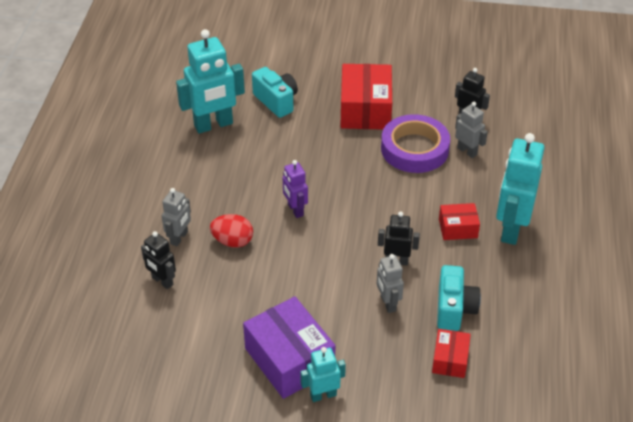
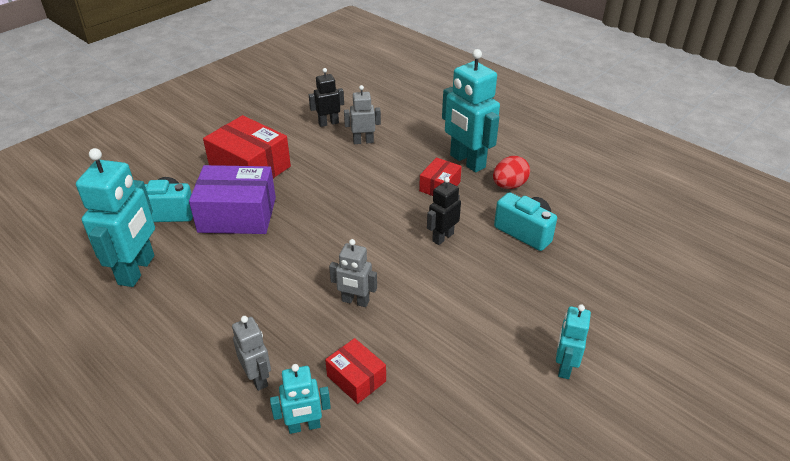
camera: 55 degrees left, 5 degrees down
(162, 281) = (304, 426): black robot -> turquoise robot
(232, 241) = (308, 335): red egg -> red egg (509, 185)
(289, 359) = (501, 370): purple box -> purple box (237, 215)
(295, 210) = (316, 269): purple robot -> none
(387, 303) = (486, 267): grey robot -> grey robot (355, 301)
(414, 149) = (328, 165): purple tape -> none
(450, 360) = (579, 262): red box -> red box (356, 378)

